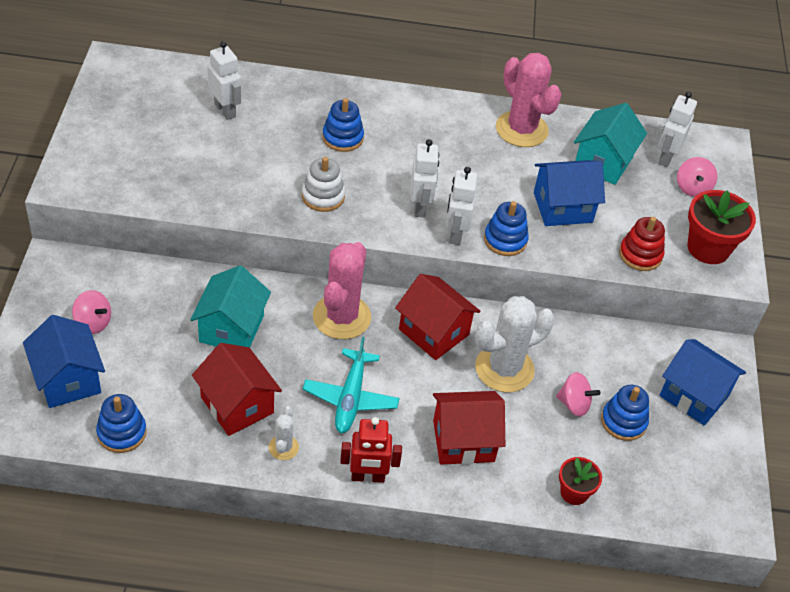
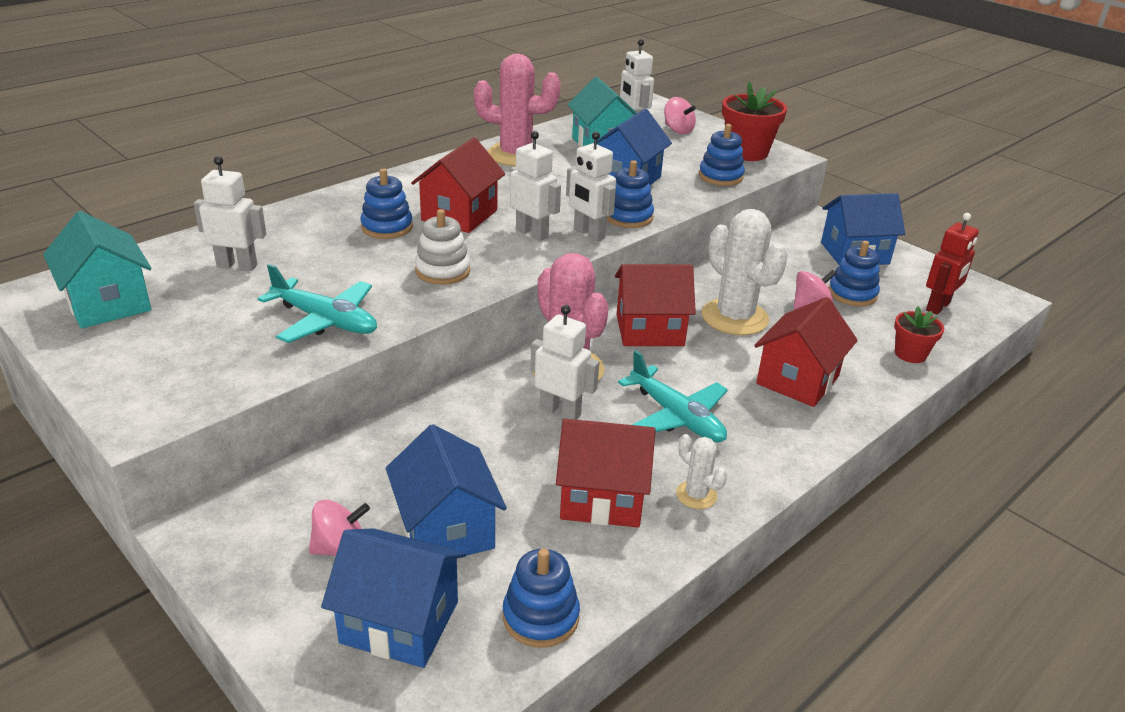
camera: 45 degrees left, 15 degrees down
(146, 354) = (446, 529): none -> blue house
(214, 185) = (325, 321): none -> turquoise plane
(231, 328) = (491, 445): turquoise house -> turquoise house (108, 303)
(295, 339) = (560, 411): none -> white robot
(368, 477) = (790, 458): red robot -> red robot (938, 306)
(399, 159) = (459, 215): none -> red house
(504, 369) = (734, 317): white cactus -> white cactus turned 45 degrees counterclockwise
(640, 255) = (720, 176): red stacking toy -> blue stacking toy

